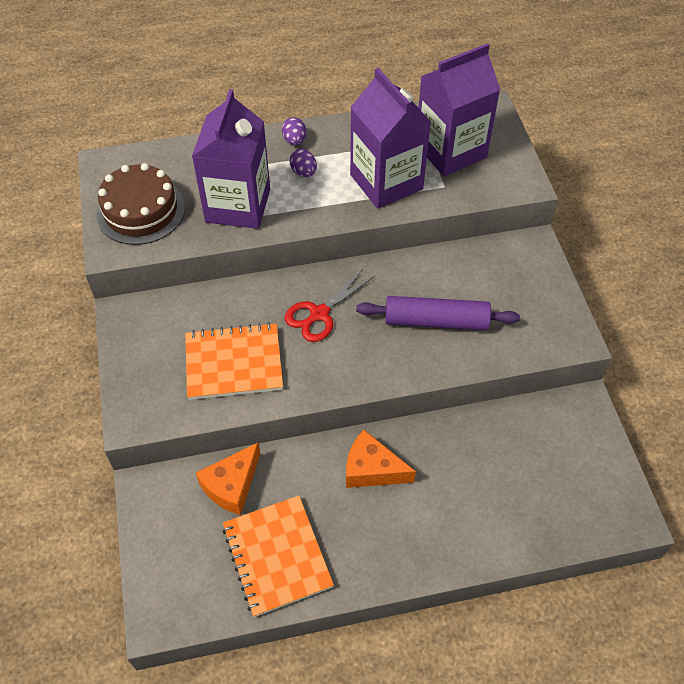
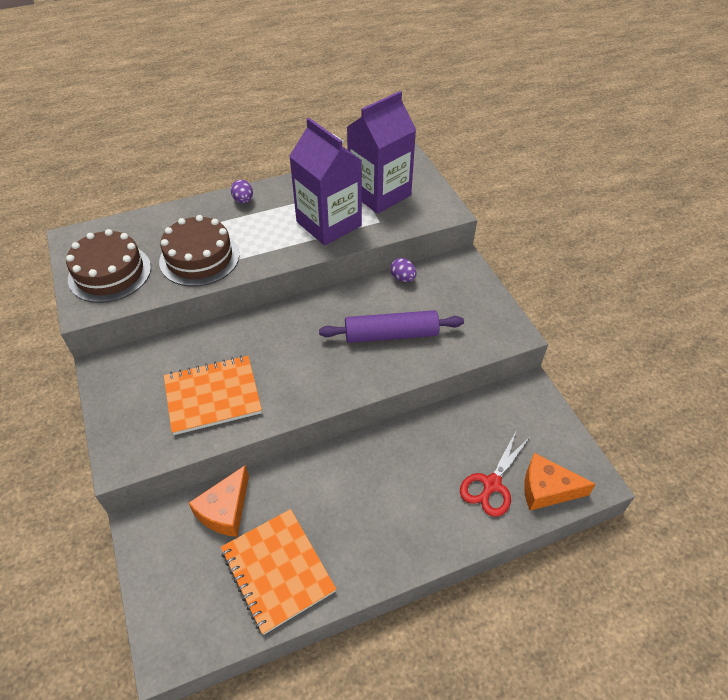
camera: 10 degrees left, 5 degrees down
(238, 205) = (199, 258): purple carton -> brown cake
(304, 172) = (255, 224): purple egg -> purple egg (403, 278)
(319, 314) = (286, 342): red scissors -> red scissors (492, 484)
(372, 469) = (354, 474): orange cheese -> orange cheese (547, 489)

